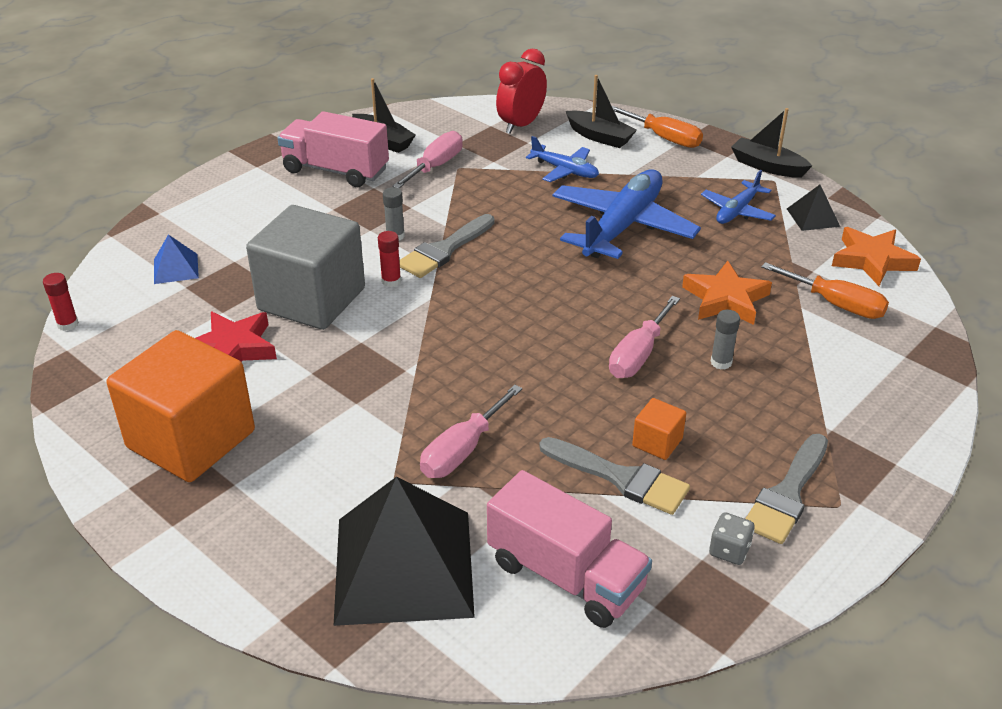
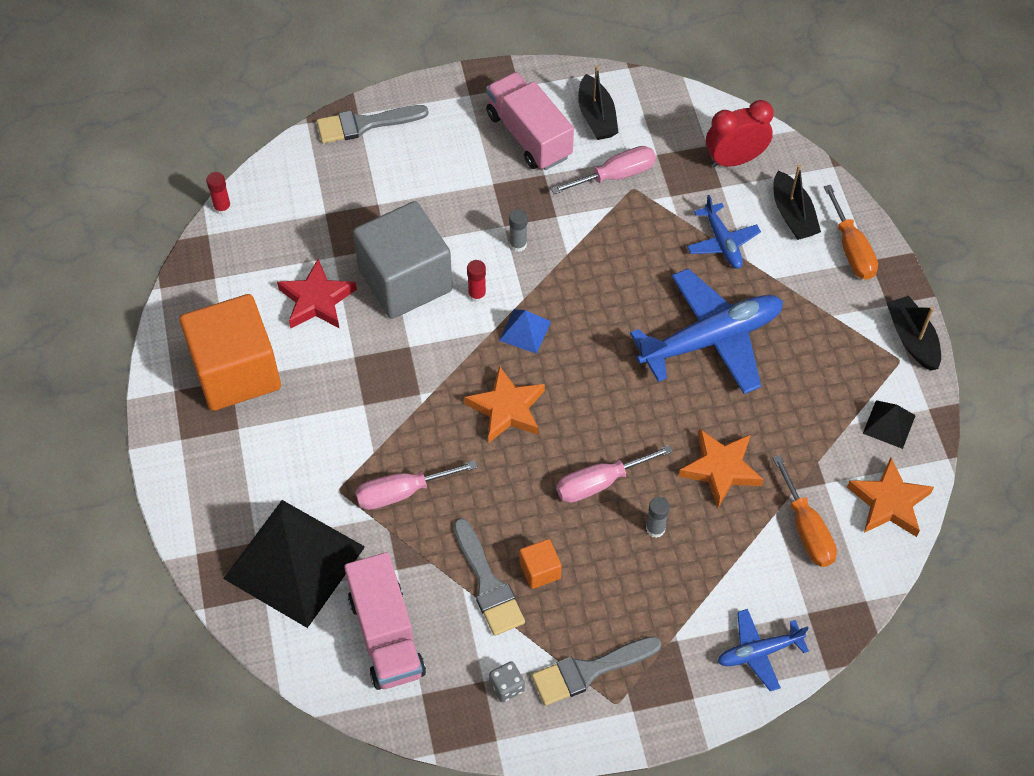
camera: 35 degrees right, 20 degrees up
(176, 268) = (330, 188): blue pyramid -> blue pyramid (525, 331)
(444, 250) = (544, 283): grey brush -> grey brush (365, 124)
(500, 343) = (507, 408): none -> orange star
(737, 211) = (828, 378): blue plane -> blue plane (758, 652)

